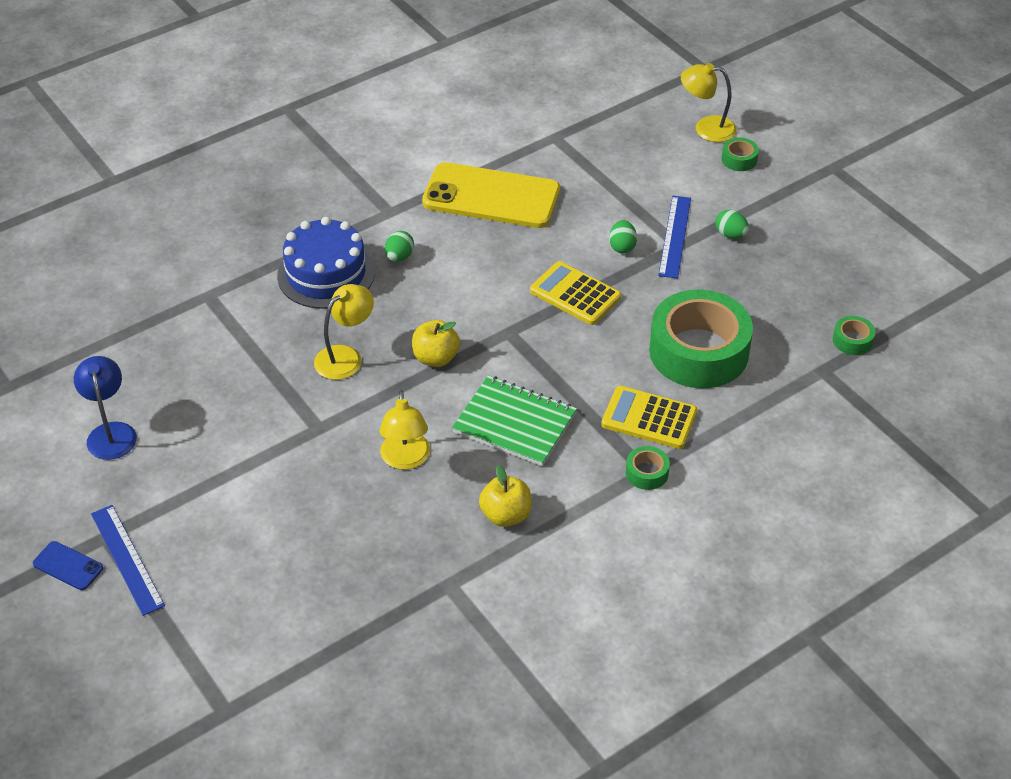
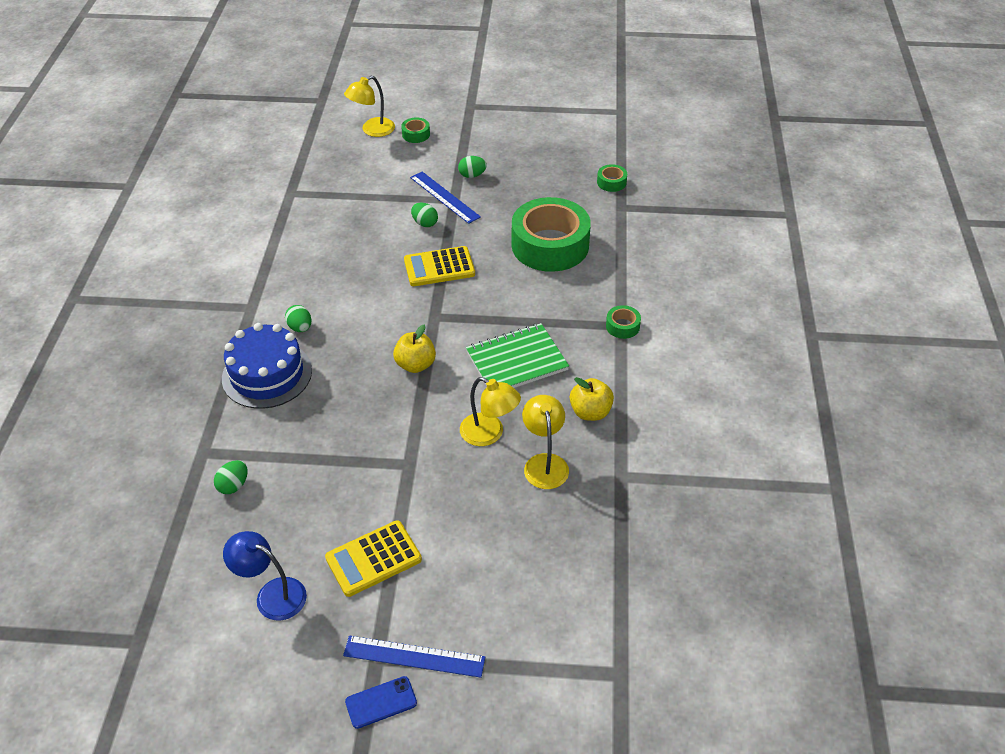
camera: 50 degrees left, 0 degrees up
(193, 336) = (233, 485): none -> green egg
(345, 357) = (359, 410): yellow lamp -> yellow lamp (544, 463)
(491, 197) = (304, 252): yellow phone -> none
(649, 418) = (580, 298): yellow calculator -> yellow calculator (373, 559)

